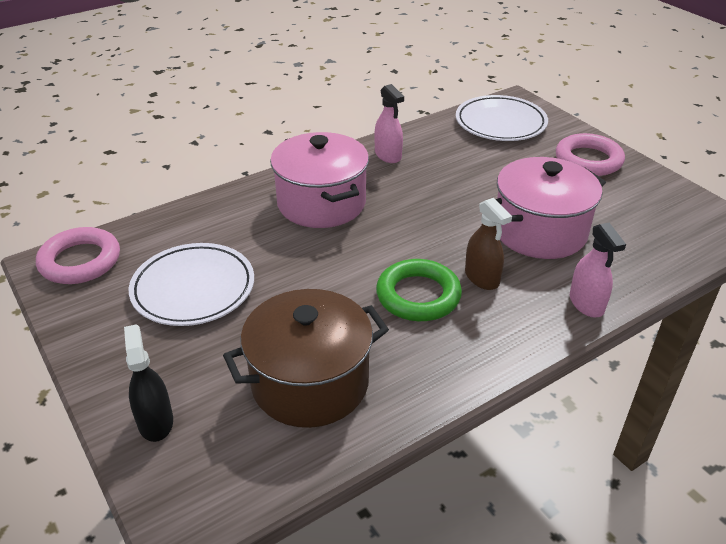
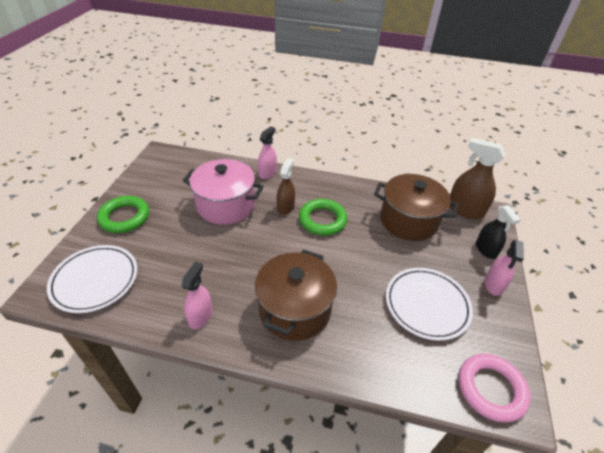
camera: 135 degrees left, 5 degrees up
(119, 370) = (493, 285): none -> pink spray bottle
(155, 422) = (486, 249): black spray bottle -> black spray bottle turned 45 degrees counterclockwise
(236, 484) = (465, 210): none -> brown spray bottle
(321, 203) = (295, 309): pink pot -> brown pot
(588, 160) = (124, 217): pink ring -> green ring

